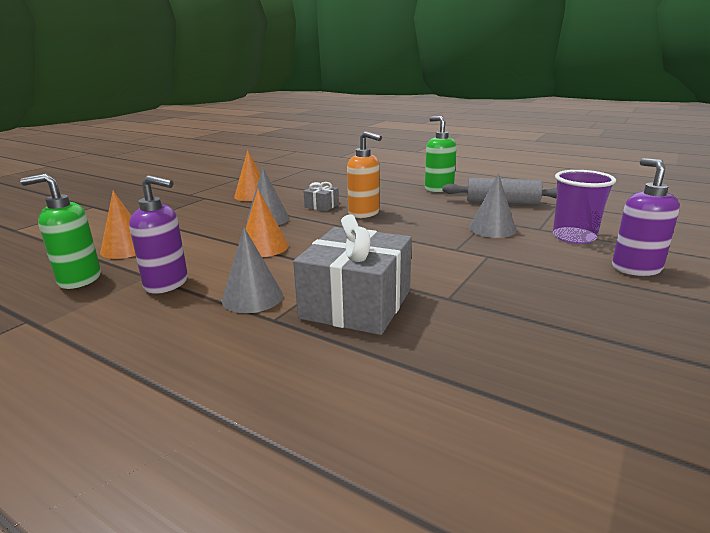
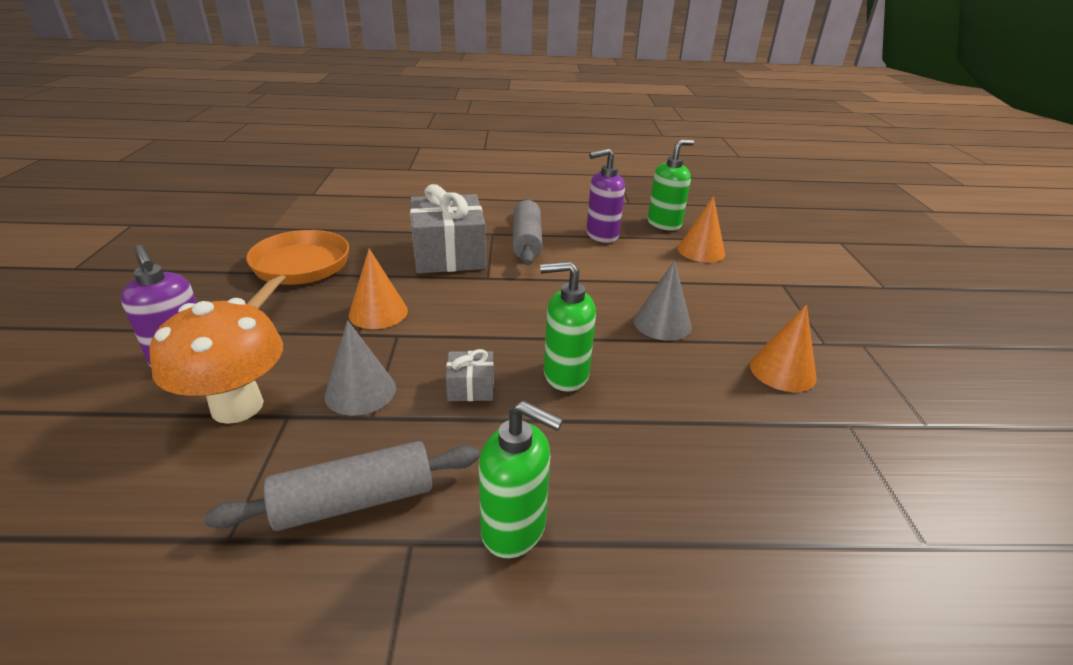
camera: 145 degrees right, 10 degrees up
(252, 297) = (526, 241): grey cone -> grey rolling pin
(264, 247) = (594, 283): orange cone -> orange cone (378, 312)
(321, 206) = (646, 375): grey gift -> grey gift (471, 387)
(364, 213) = (565, 375): orange soap dispenser -> green soap dispenser
(549, 330) = (299, 269): none -> orange pan
(574, 237) = (237, 406): purple cup -> orange mushroom

